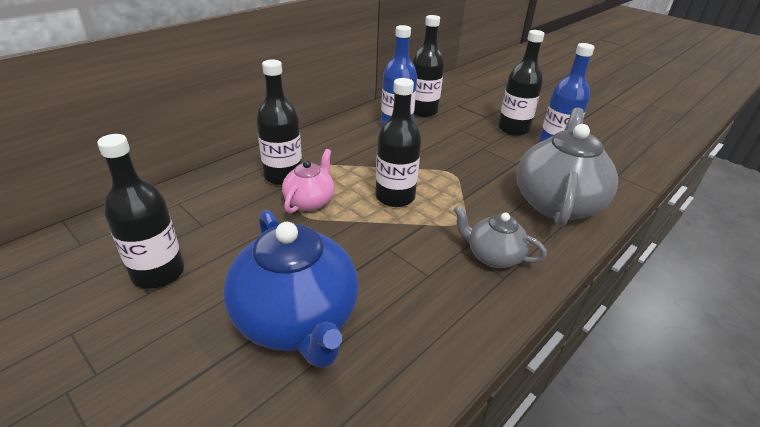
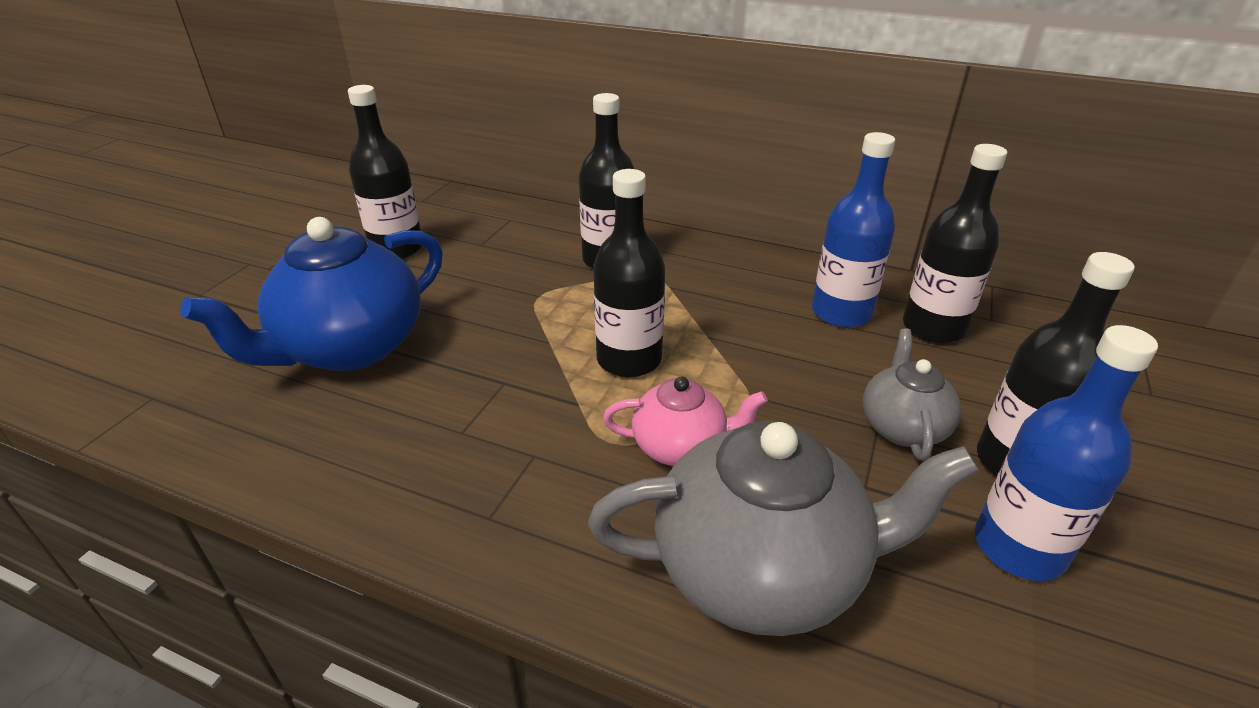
camera: 70 degrees right, 0 degrees up
(310, 201) = (568, 294): pink teapot -> pink teapot (681, 447)
(492, 256) = (536, 494): grey teapot -> grey teapot (902, 426)

